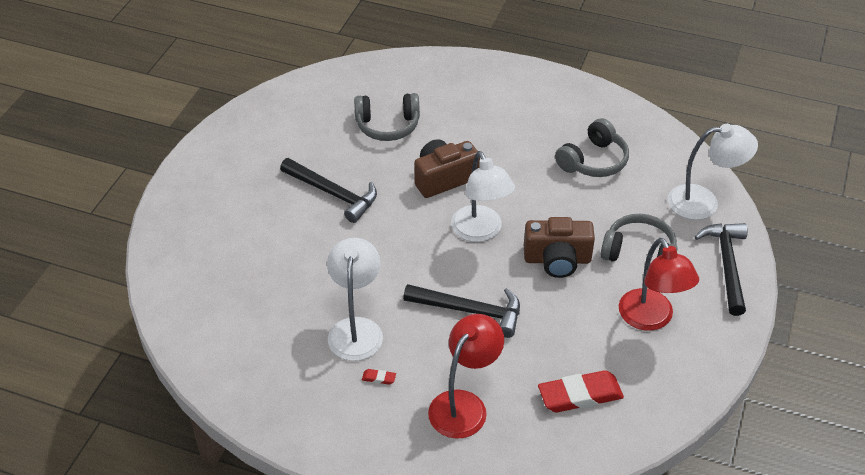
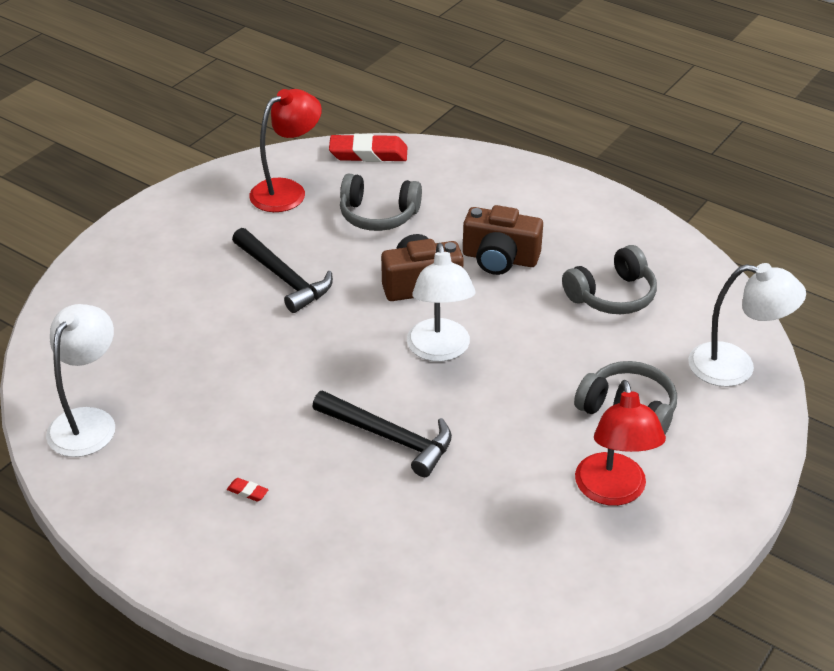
camera: 15 degrees right, 5 degrees down
(356, 329) = (245, 431): white lamp -> white lamp (88, 421)
(464, 405) = (337, 544): red lamp -> red lamp (287, 191)
(557, 259) = (521, 399): brown camera -> brown camera (500, 258)
(580, 395) = (485, 564): red eraser -> red eraser (368, 153)
(727, 265) = (738, 447): black hammer -> none

